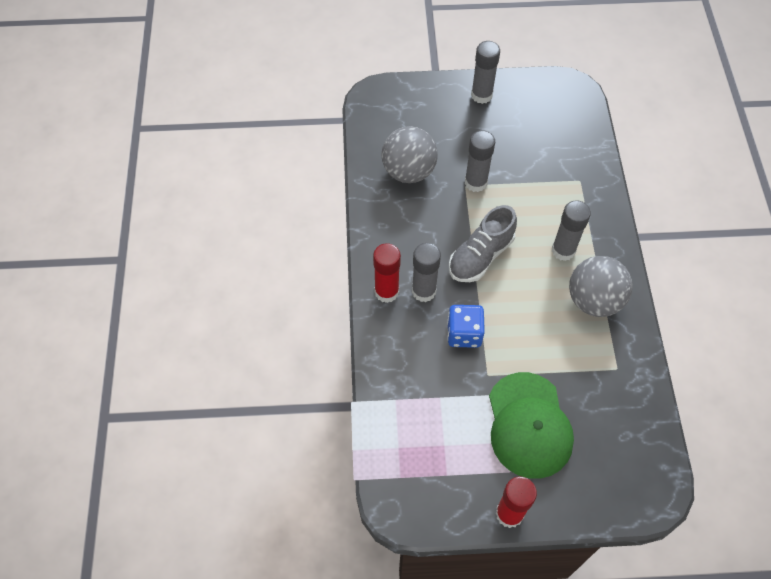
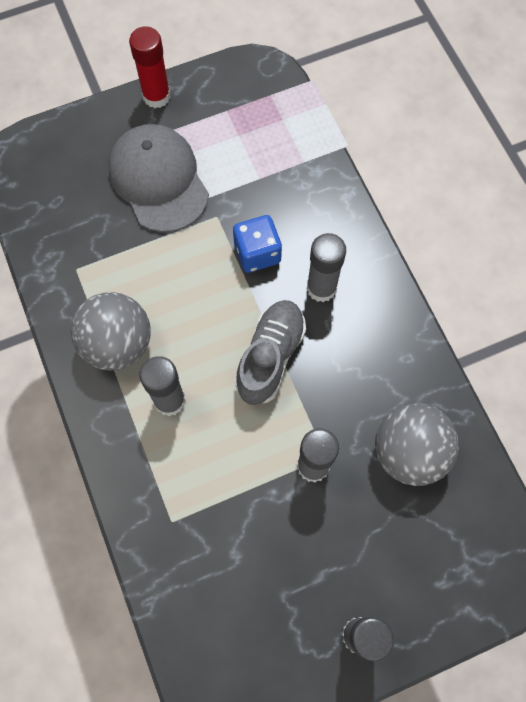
camera: 160 degrees right, 10 degrees up
(386, 292) = (363, 273): red glue stick -> none
(529, 425) = (158, 180): green cap -> grey cap

